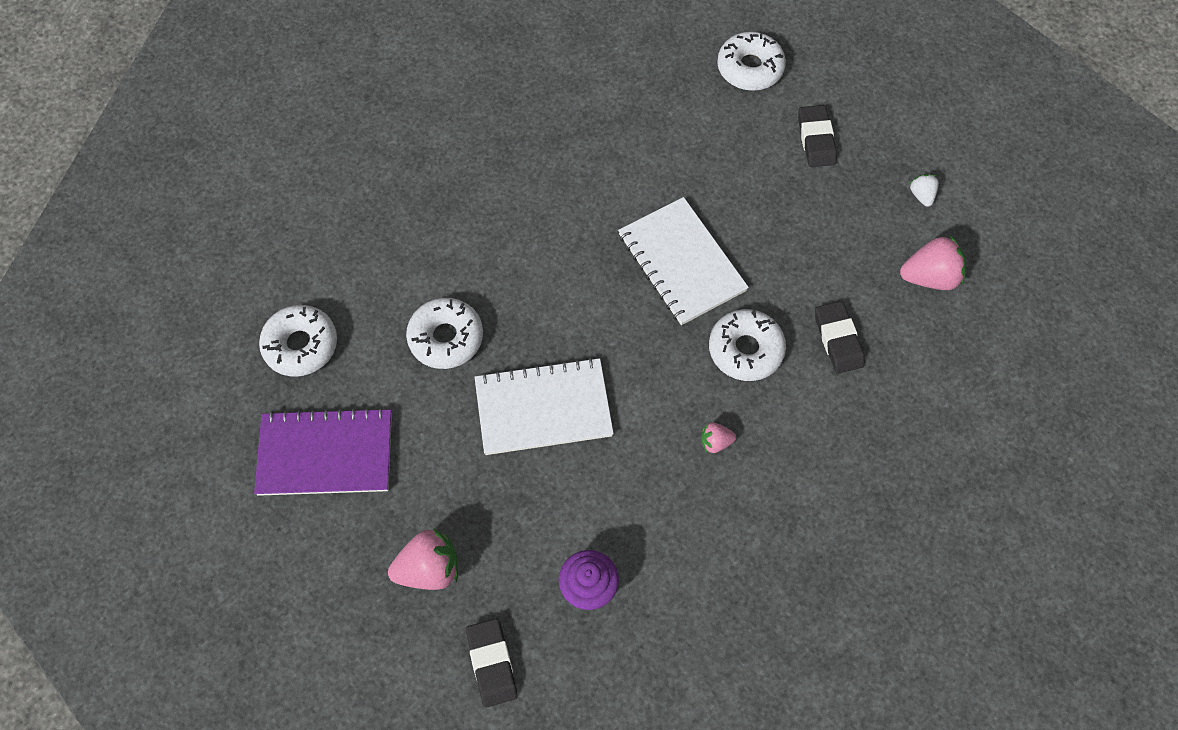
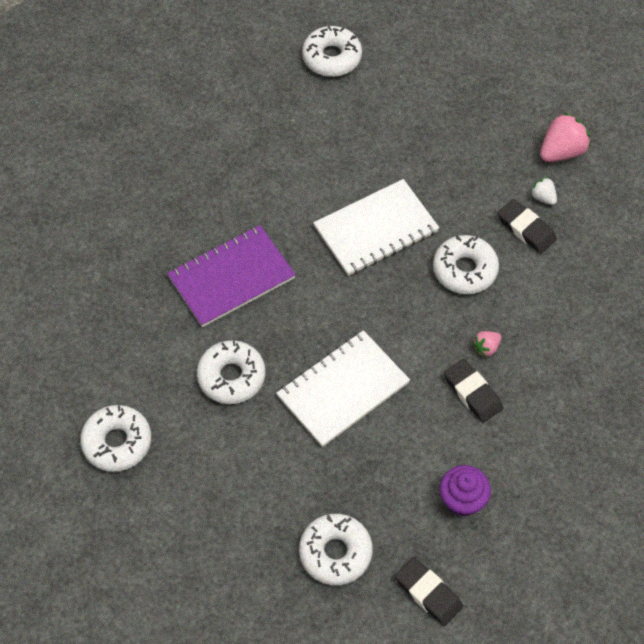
camera: 30 degrees left, 5 degrees down
(326, 454) = (195, 513): purple notebook -> purple notebook (231, 278)
(429, 568) = (335, 552): pink strawberry -> white donut
(681, 263) = (376, 229): white notebook -> white notebook turned 60 degrees counterclockwise
(816, 139) = (416, 89): black eraser -> black eraser (472, 393)
(921, 195) = (519, 95): white strawberry -> white strawberry (543, 197)

